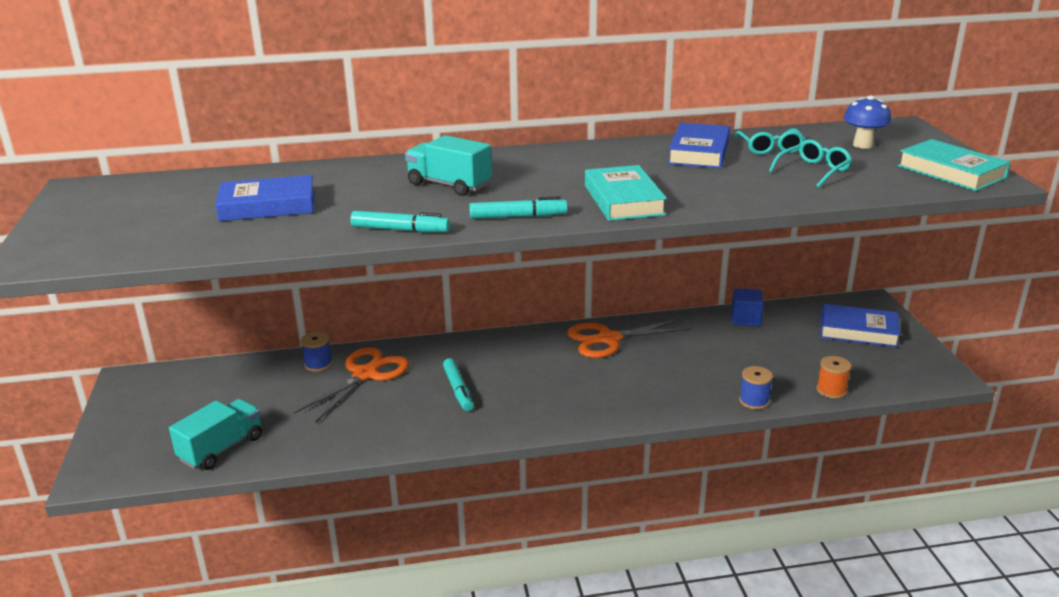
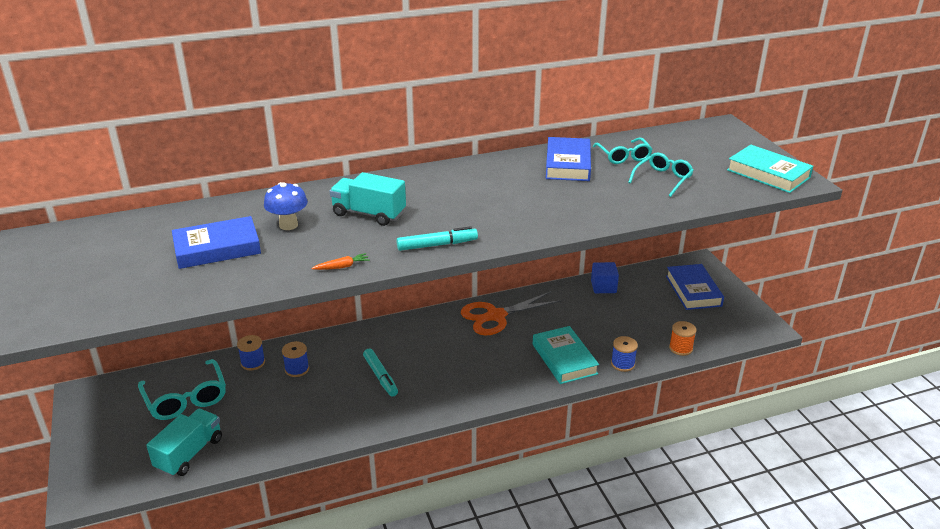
camera: 10 degrees left, 5 degrees up
(235, 393) = (186, 398): none -> turquoise glasses
(365, 375) = (297, 369): orange scissors -> blue spool
(400, 230) = (342, 267): turquoise marker -> orange carrot
(623, 200) = (519, 221): turquoise book -> turquoise book (564, 359)
(858, 331) = (693, 291): blue book -> blue book turned 75 degrees clockwise
(863, 145) = (696, 149): blue mushroom -> blue mushroom (288, 225)

